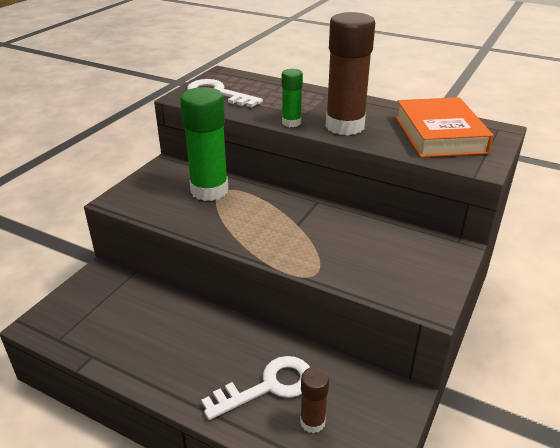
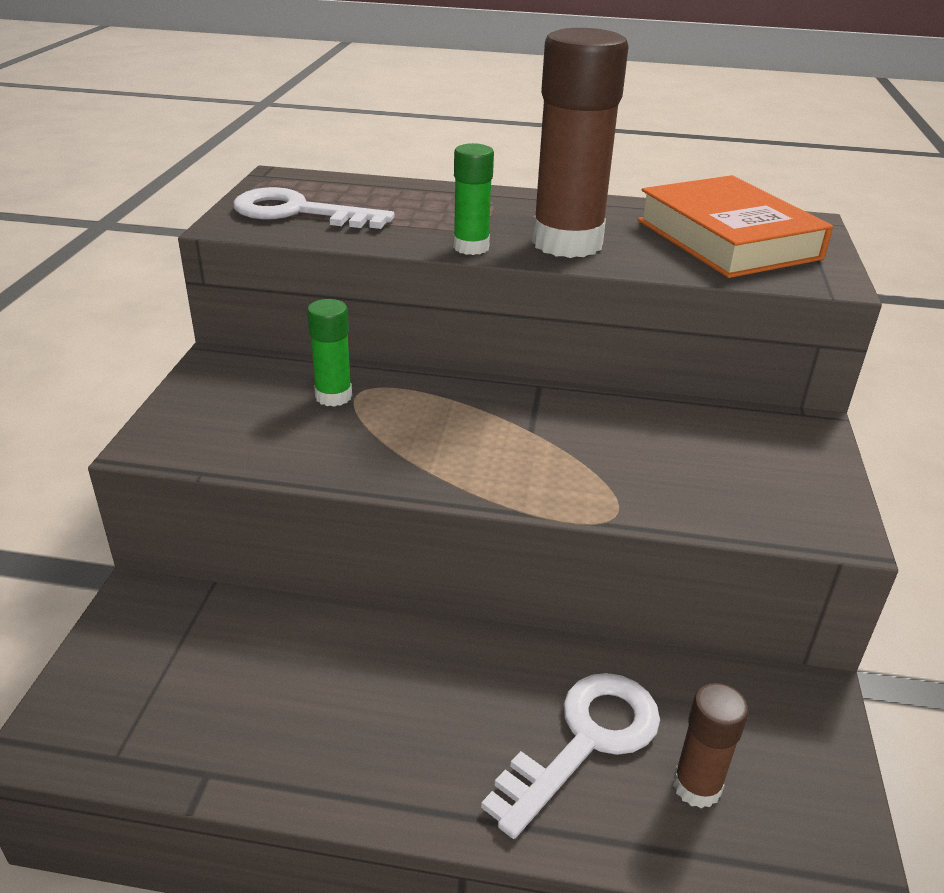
camera: 20 degrees left, 0 degrees up
(209, 190) = (333, 396): green glue stick -> green glue stick, size x0.50

